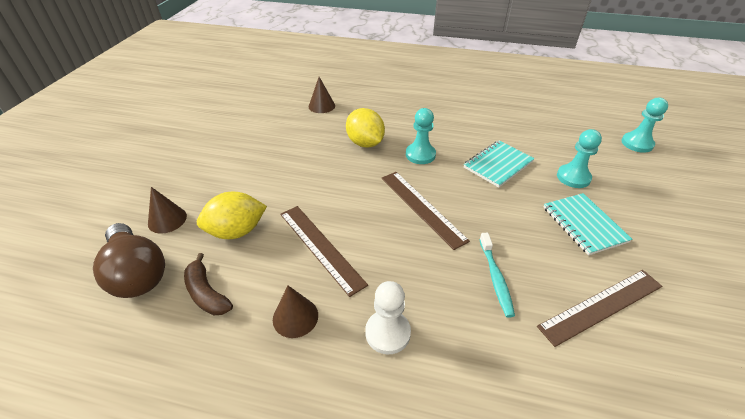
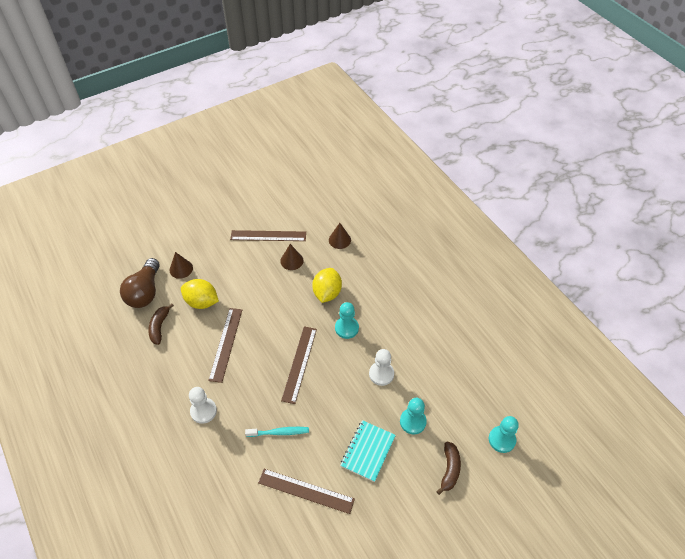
camera: 45 degrees right, 10 degrees up
(245, 138) = (268, 235): none -> brown ruler
(295, 317) = (179, 370): brown cone -> brown cone (291, 261)
(495, 278) = (279, 432): turquoise toothbrush -> turquoise toothbrush turned 135 degrees counterclockwise
(498, 165) = (381, 374): turquoise notebook -> white pawn
(649, 187) = (449, 469): none -> brown banana

